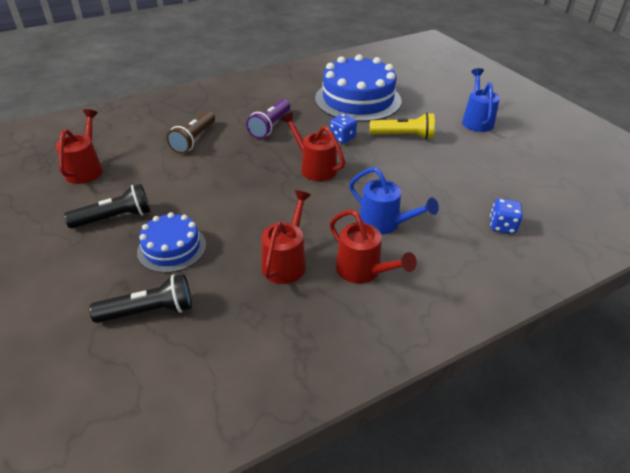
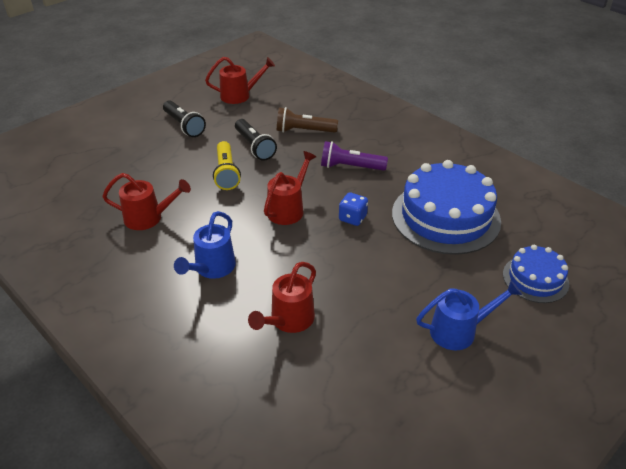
camera: 75 degrees right, 0 degrees up
(149, 311) = (91, 168): black flashlight -> black flashlight (254, 147)
(172, 248) = (155, 159): blue cake -> blue cake (535, 279)
(363, 271) = (143, 264): red watering can -> red watering can (288, 321)
(403, 136) = (381, 264): yellow flashlight -> yellow flashlight (226, 173)
(502, 226) = (230, 361): blue dice -> none

